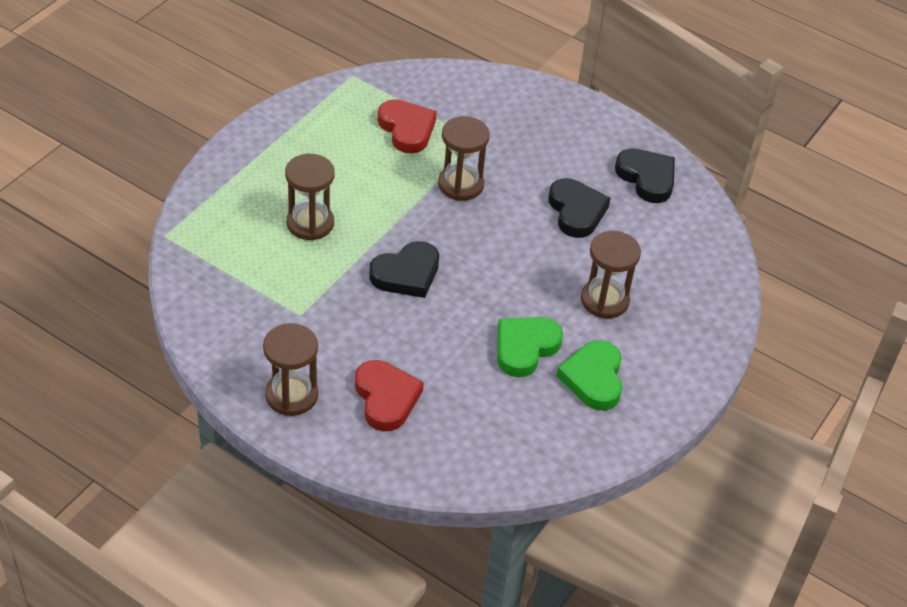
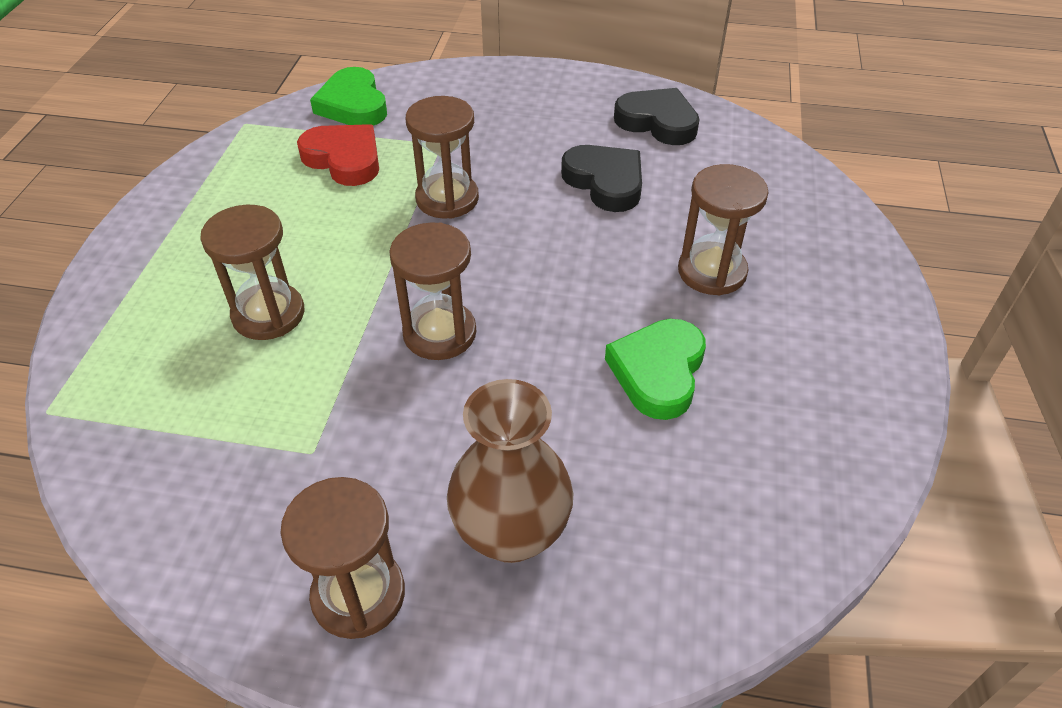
camera: 20 degrees left, 0 degrees up
(386, 398) = (511, 533): red heart -> brown vase
(406, 274) = (439, 333): black heart -> brown hourglass
(593, 378) = (773, 378): green heart -> green heart (353, 105)

